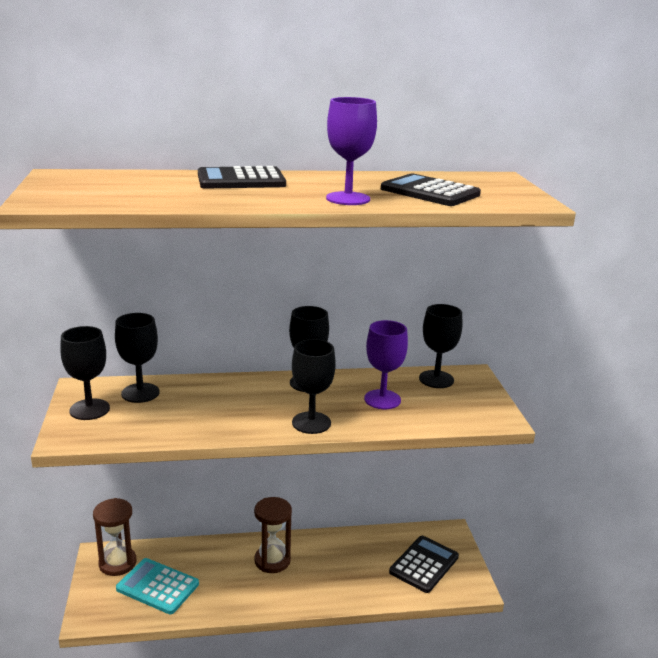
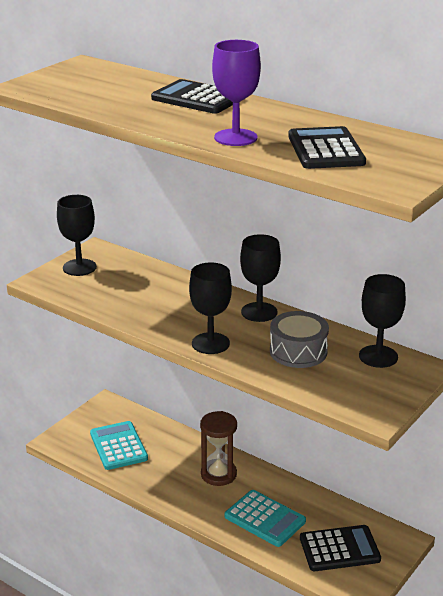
camera: 45 degrees right, 5 degrees up
(117, 563) = (111, 415): brown hourglass -> none
(140, 393) = (127, 269): black goblet -> none
(349, 574) = (265, 519): none -> turquoise calculator
(382, 399) = (298, 351): purple goblet -> grey drum

